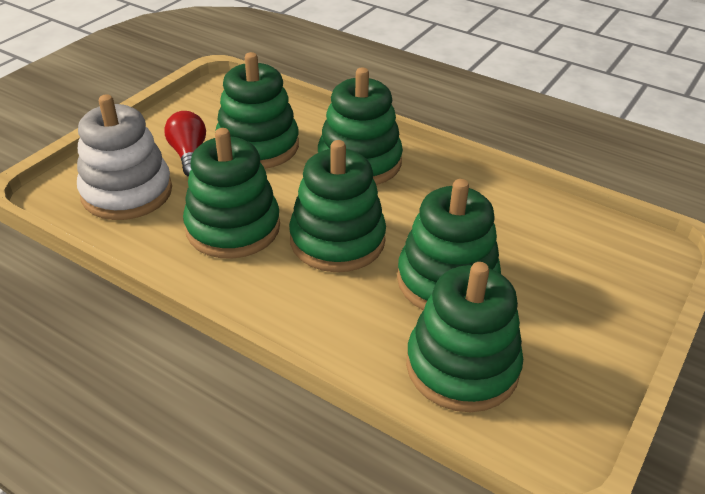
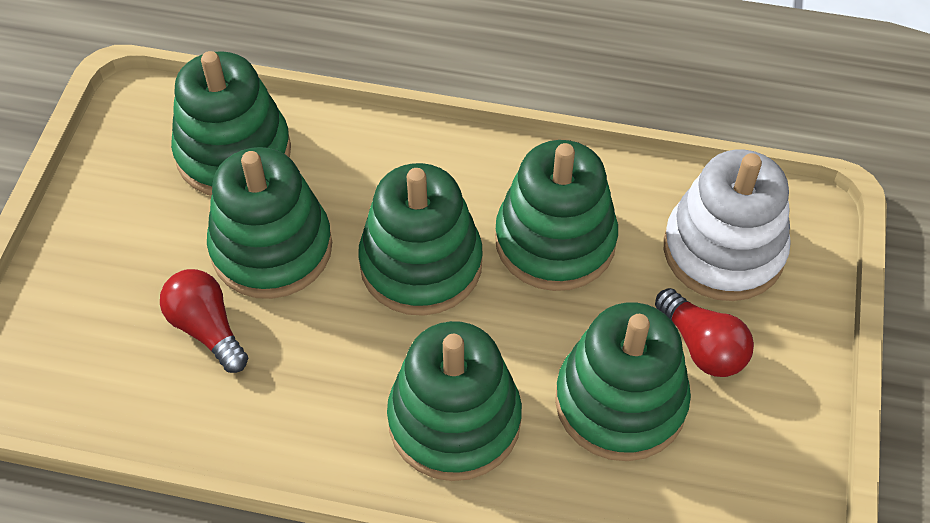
camera: 160 degrees right, 15 degrees up
(507, 244) = (207, 329): none -> red light bulb

